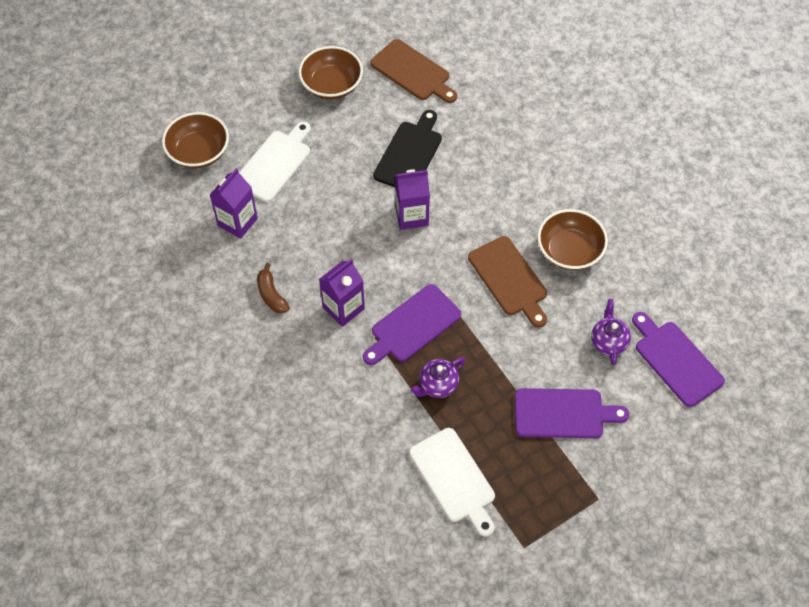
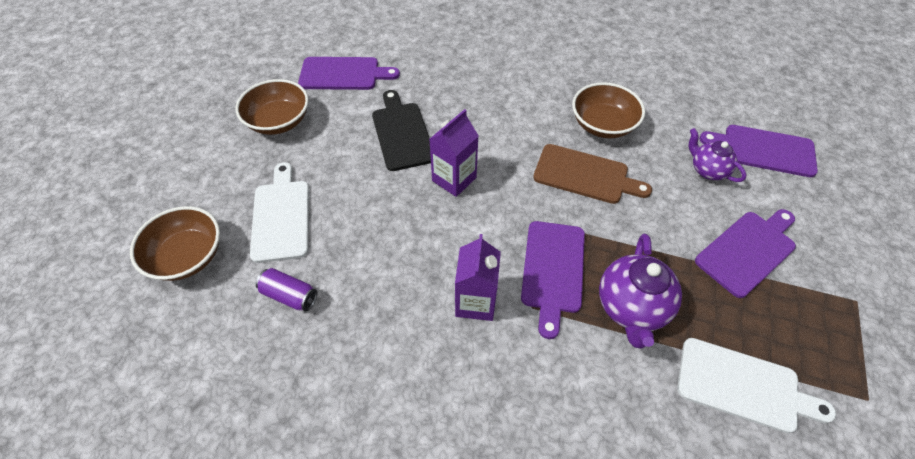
camera: 40 degrees left, 5 degrees down
(237, 222) = (290, 295): purple carton -> purple can
(271, 295) = (392, 343): brown banana -> none
(413, 72) = (343, 74): brown cutting board -> purple cutting board
(437, 385) = (631, 308): purple teapot -> purple teapot, size x1.61

